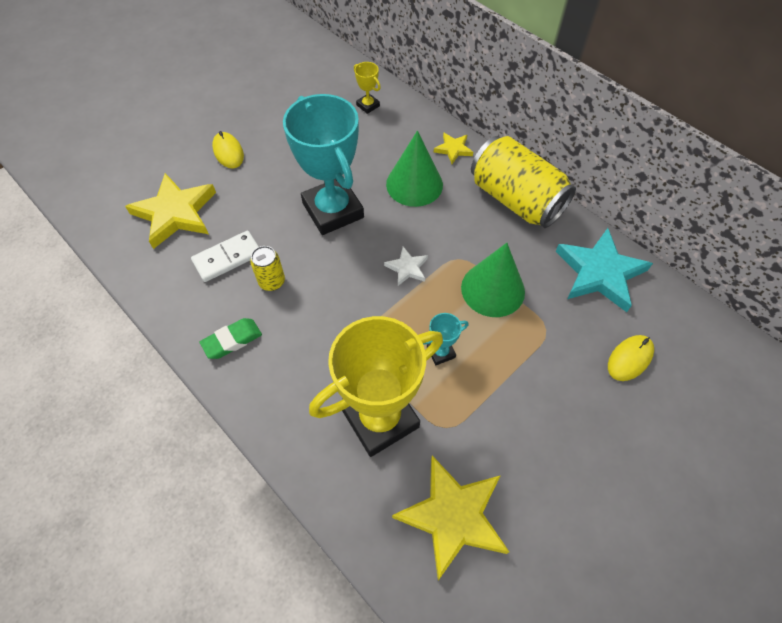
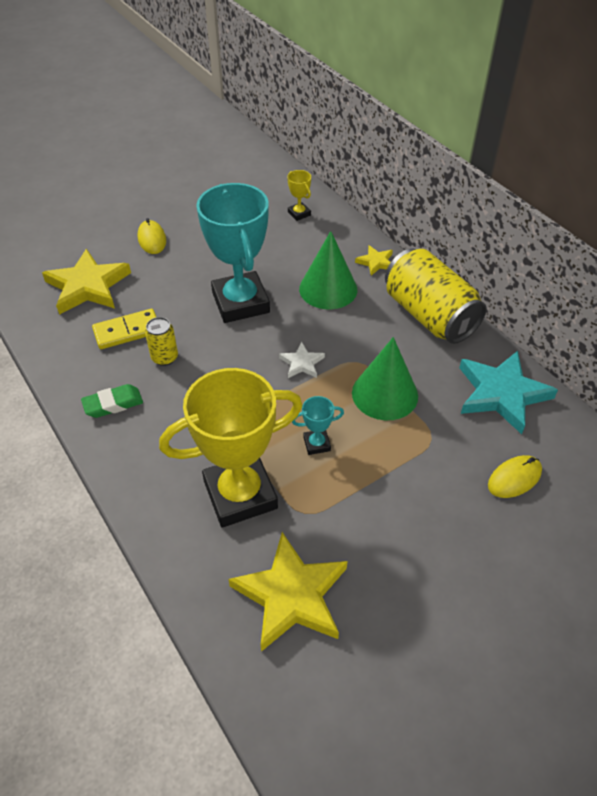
camera: 10 degrees right, 10 degrees down
(227, 258) = (127, 331): white domino -> yellow domino

